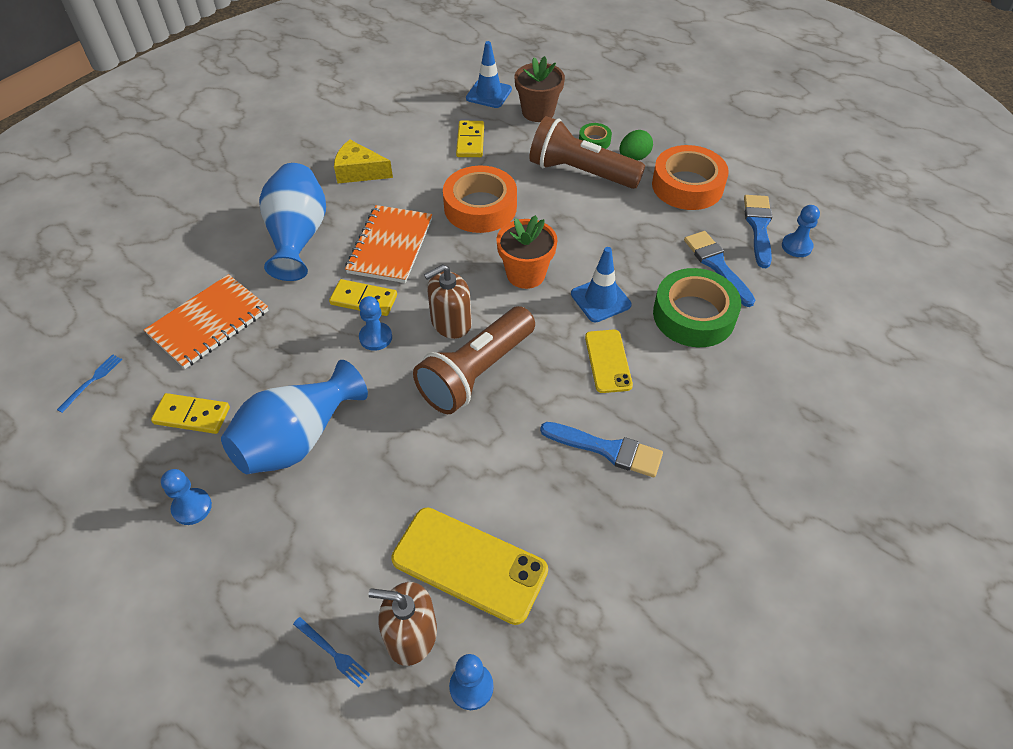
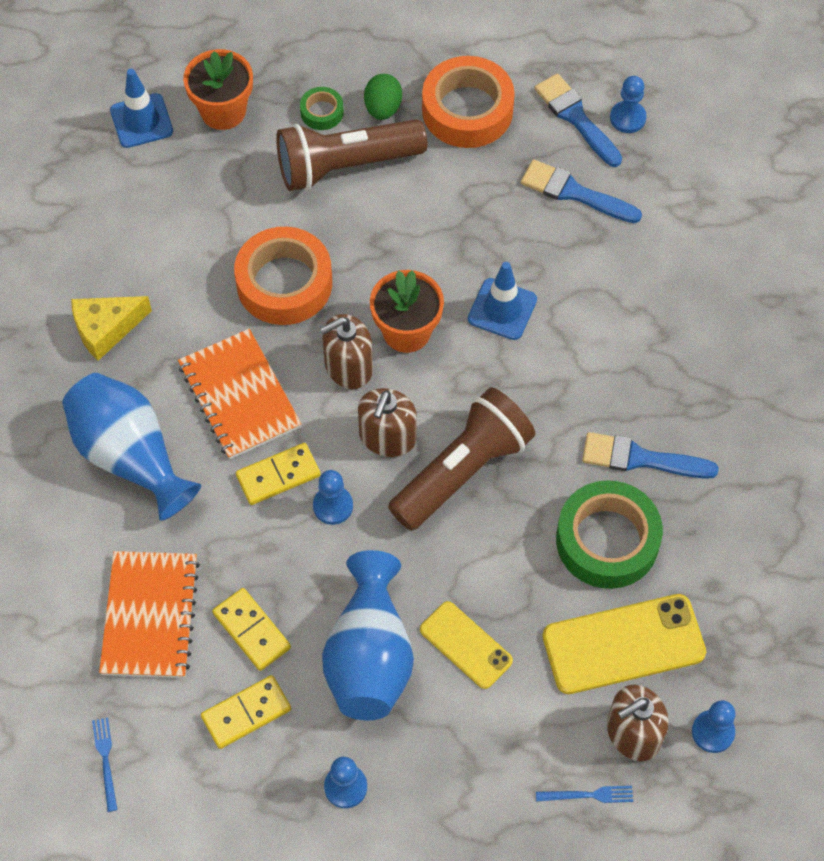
camera: 40 degrees left, 10 degrees up
(469, 270) = (348, 366): none -> brown soap dispenser
(470, 141) = (187, 203): yellow domino -> yellow domino (251, 631)
(476, 372) = (462, 471): brown flashlight -> brown flashlight turned 135 degrees counterclockwise
(538, 112) = (223, 111): brown flower pot -> orange flower pot
(607, 449) = (640, 459): blue brush -> blue brush turned 150 degrees counterclockwise
(608, 361) = (566, 371): yellow phone -> yellow phone (465, 645)
(693, 315) = (599, 266): green tape -> green tape (607, 540)

